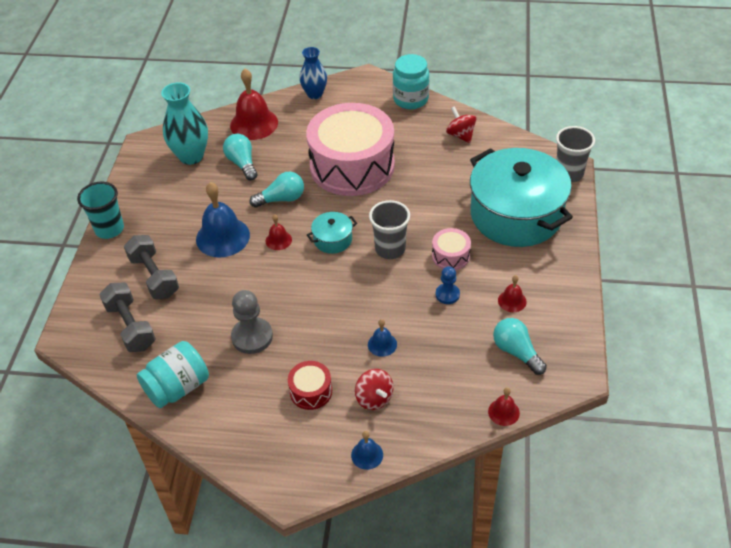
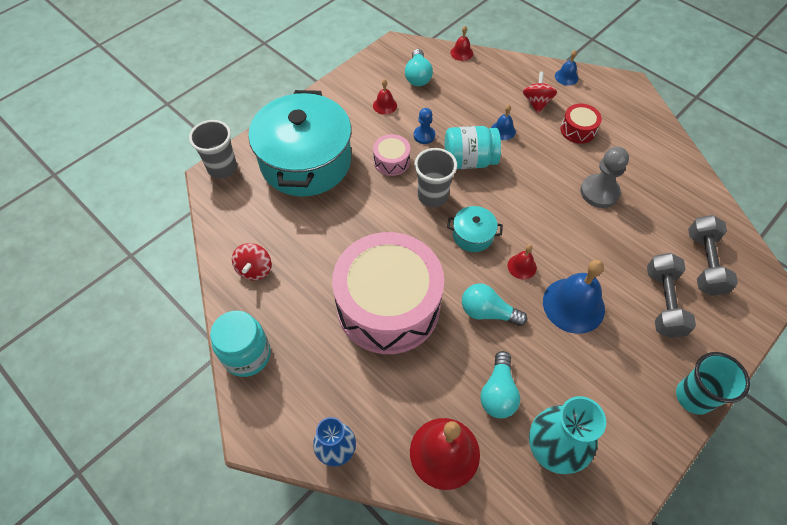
camera: 145 degrees left, 10 degrees up
(178, 387) = (680, 188): turquoise jar -> turquoise jar (469, 161)

